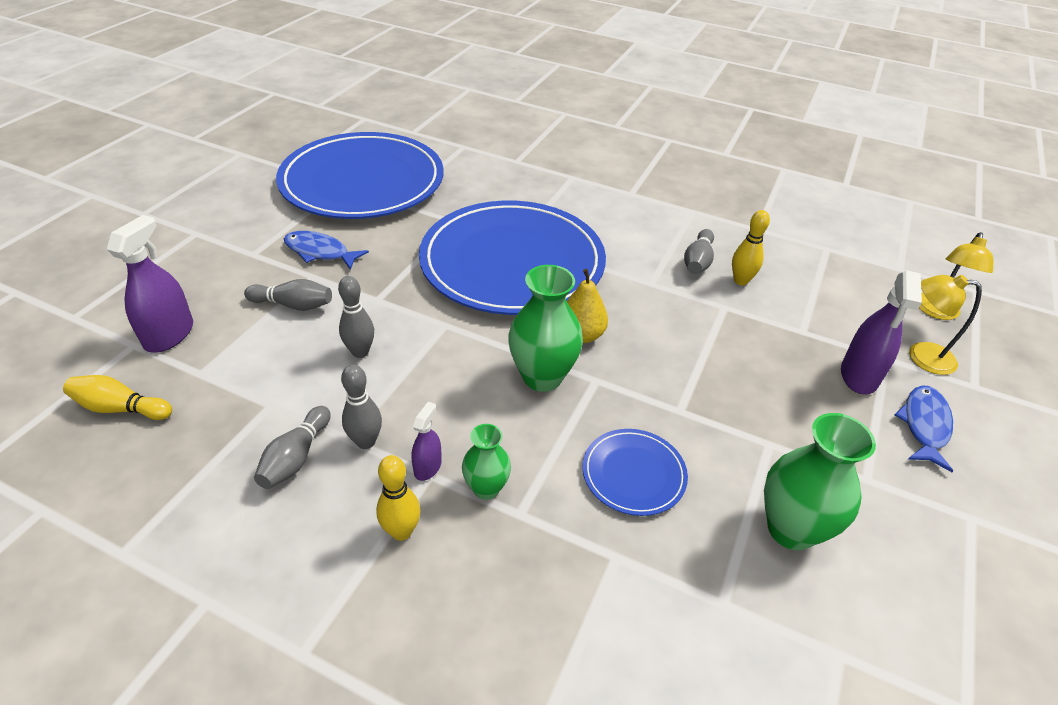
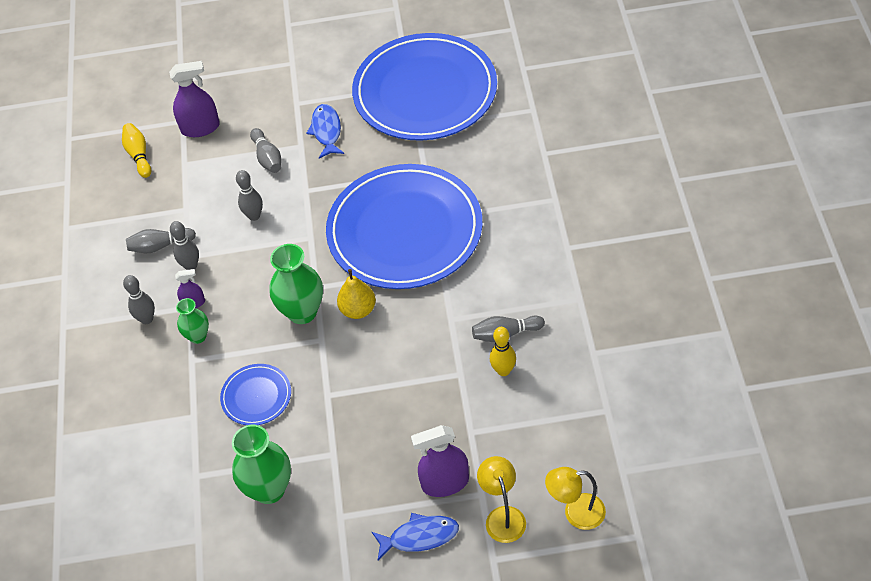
camera: 65 degrees right, 10 degrees up
(401, 531) = (147, 319): yellow bowling pin -> grey bowling pin

